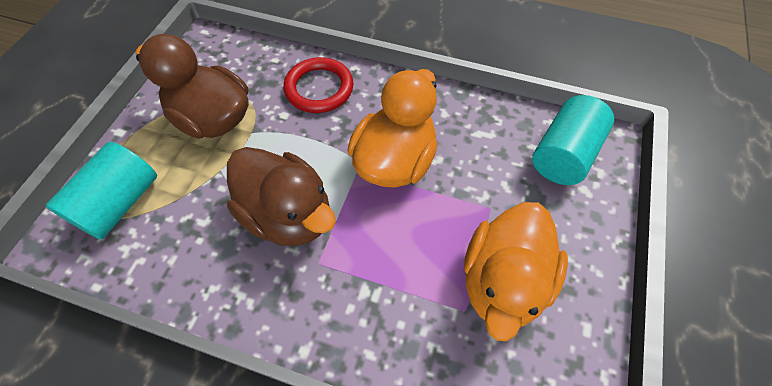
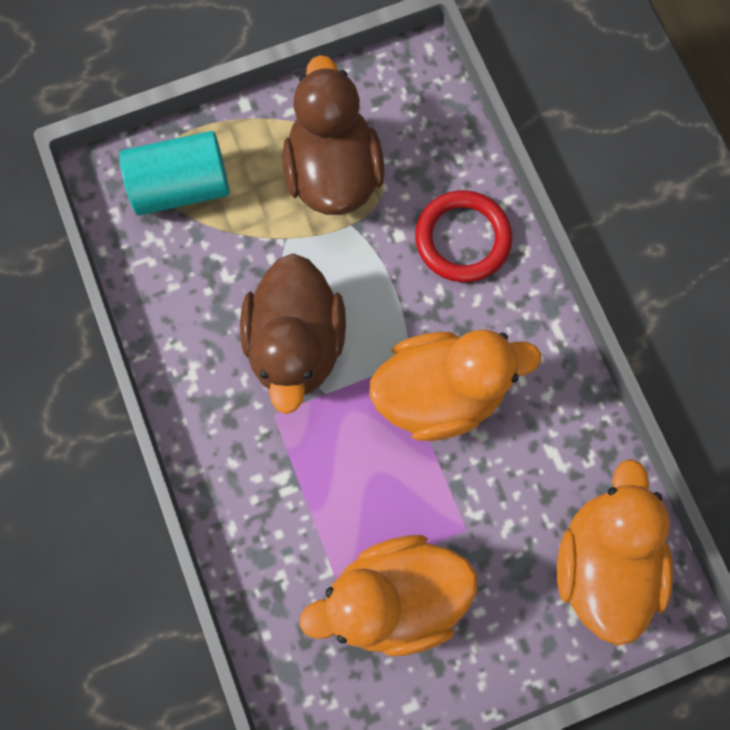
camera: 50 degrees right, 15 degrees up
(563, 154) = (602, 562): turquoise cylinder -> orange duck

